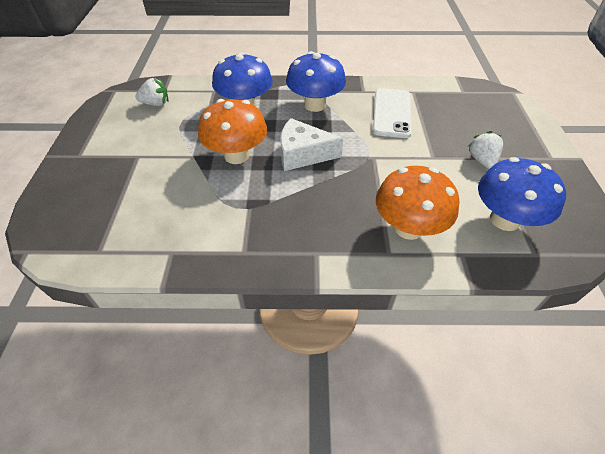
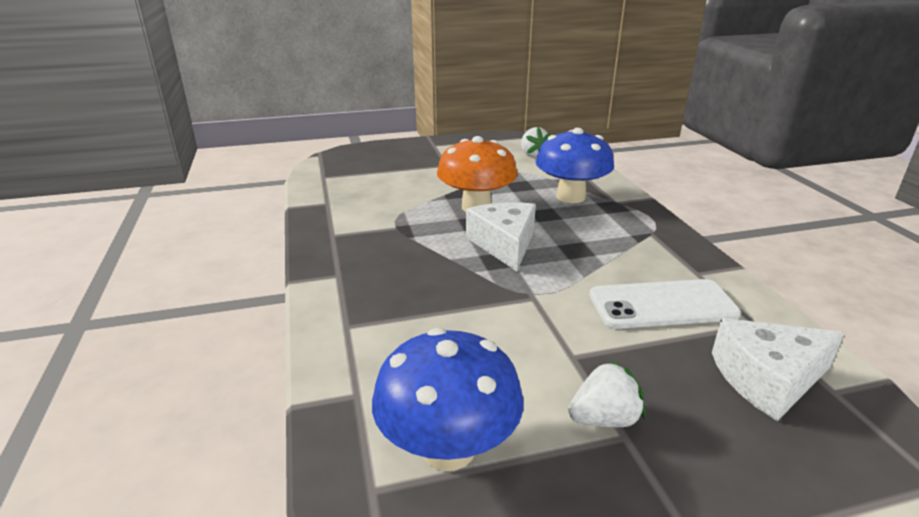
camera: 75 degrees right, 20 degrees down
(315, 105) = (618, 239): blue mushroom -> none
(408, 228) = (396, 339): orange mushroom -> none
(455, 104) = (767, 379): none -> white cheese

